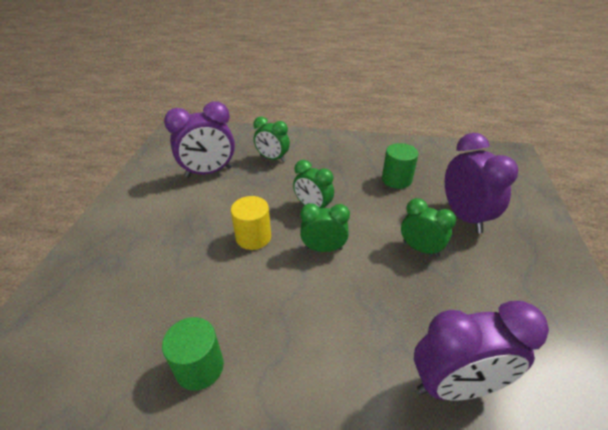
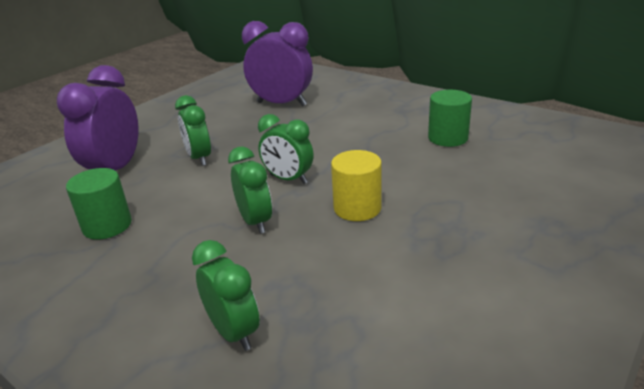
camera: 150 degrees left, 10 degrees down
(209, 172) = (379, 340): purple clock -> none

